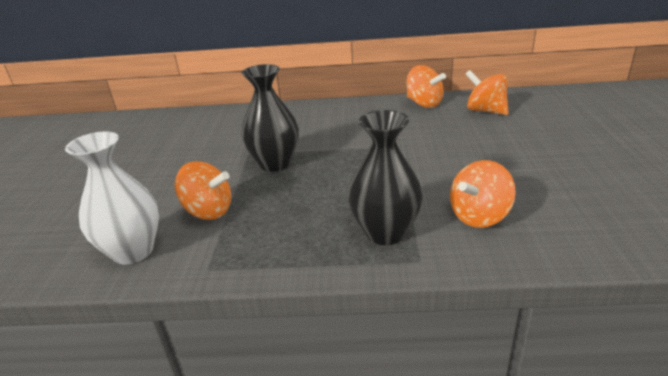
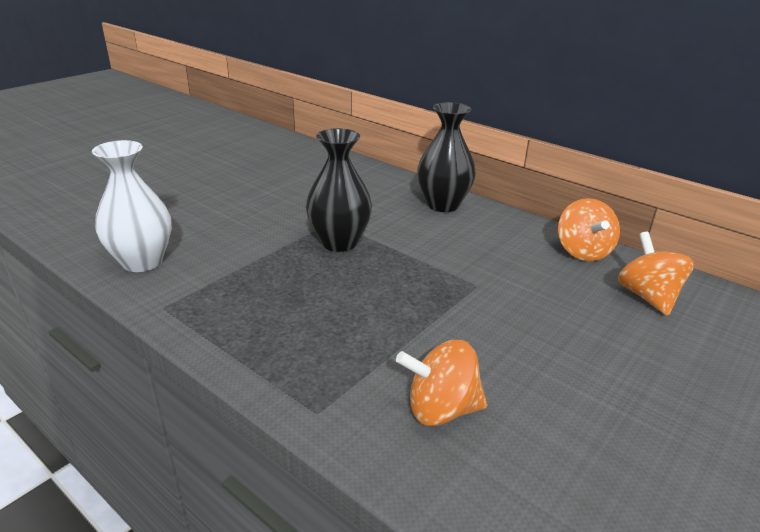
camera: 35 degrees right, 0 degrees up
(208, 211) = (230, 258): orange spinning top -> none
(385, 232) = (329, 365): black vase -> black vase (443, 205)

